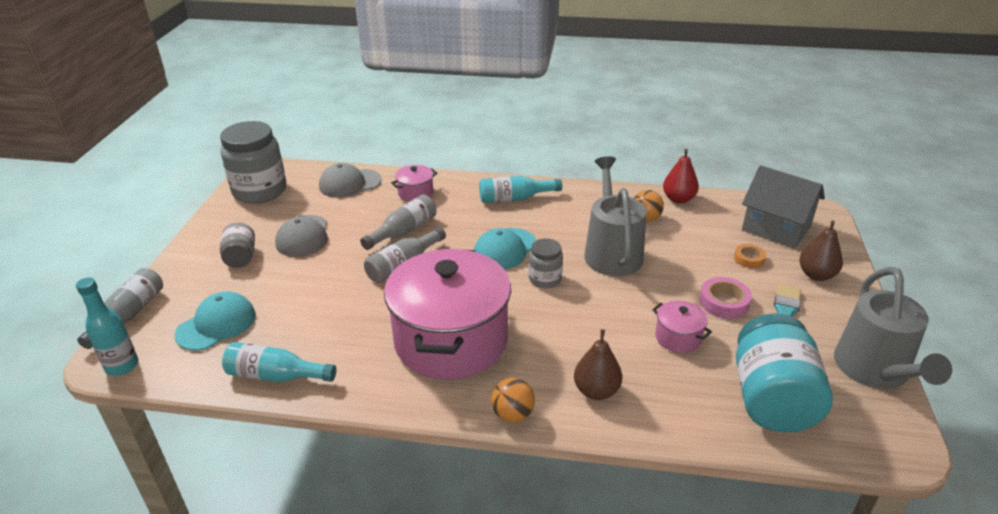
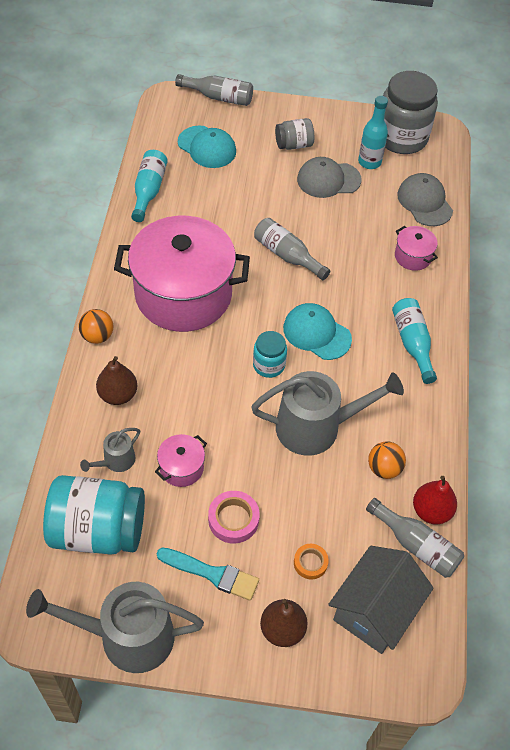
camera: 85 degrees right, 20 degrees up
(122, 366) = (163, 108): turquoise bottle -> turquoise bottle (369, 162)
(403, 231) = (342, 251): grey bottle -> grey bottle (416, 545)
(545, 279) = (269, 365): grey jar -> turquoise jar
(683, 388) = (116, 461): none -> grey watering can

